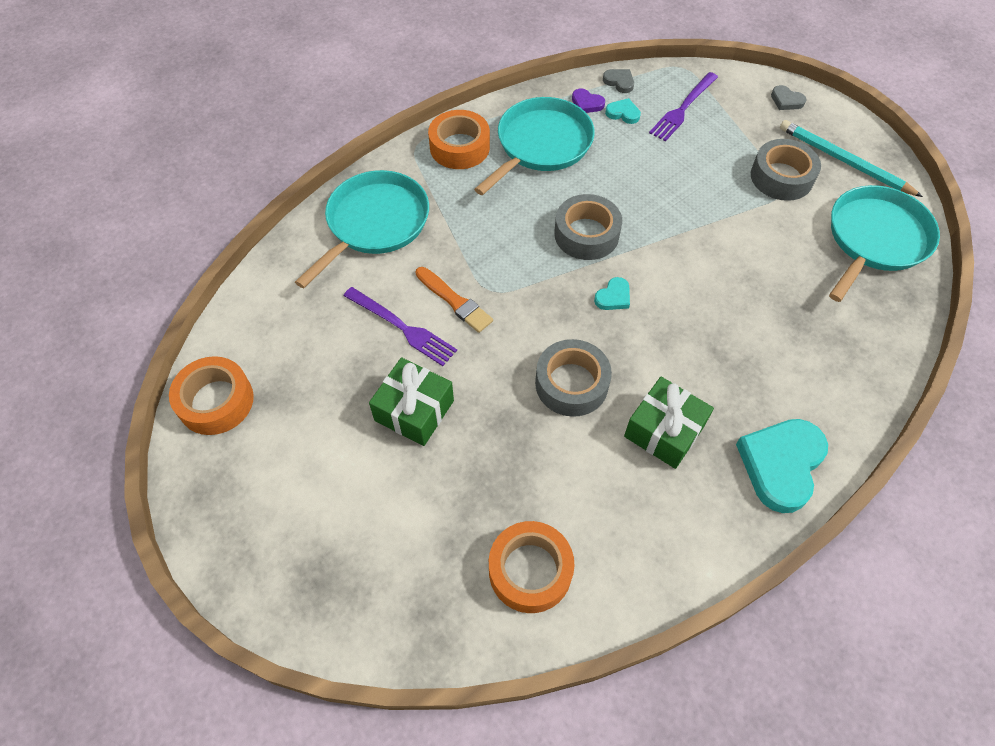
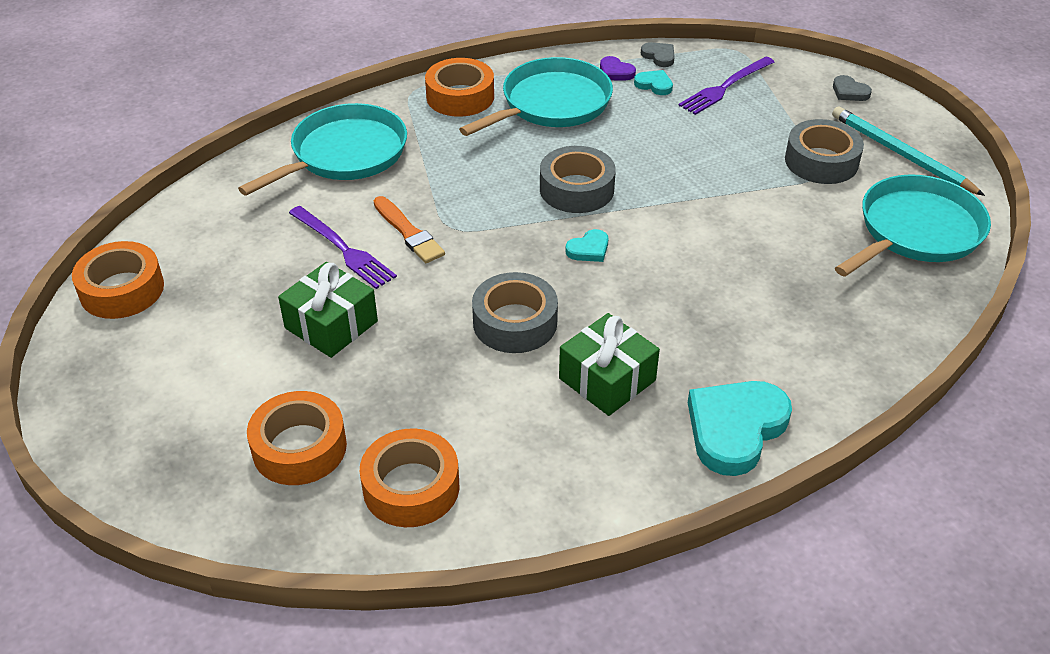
camera: 10 degrees right, 15 degrees down
(423, 546) = (299, 447): none -> orange tape

